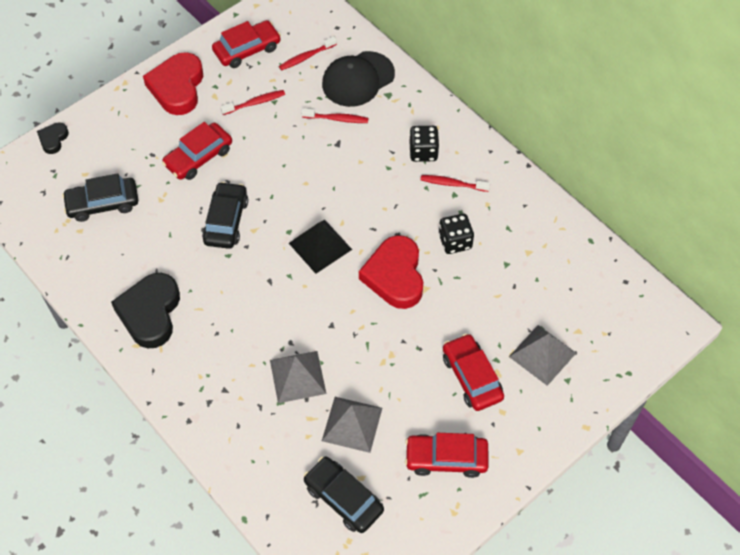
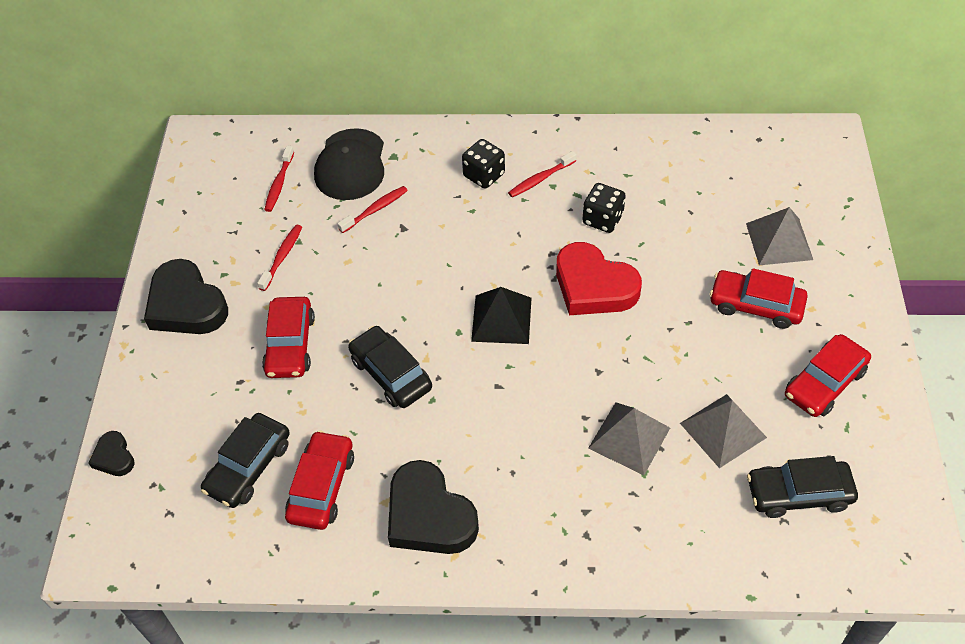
camera: 45 degrees left, 5 degrees down
(177, 87) = (186, 305): red heart -> black heart
(247, 50) = (214, 220): red car -> red car (322, 486)

